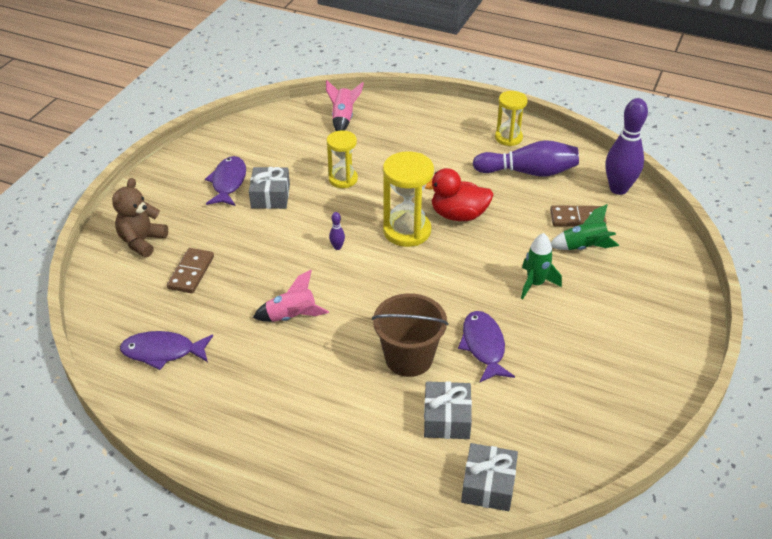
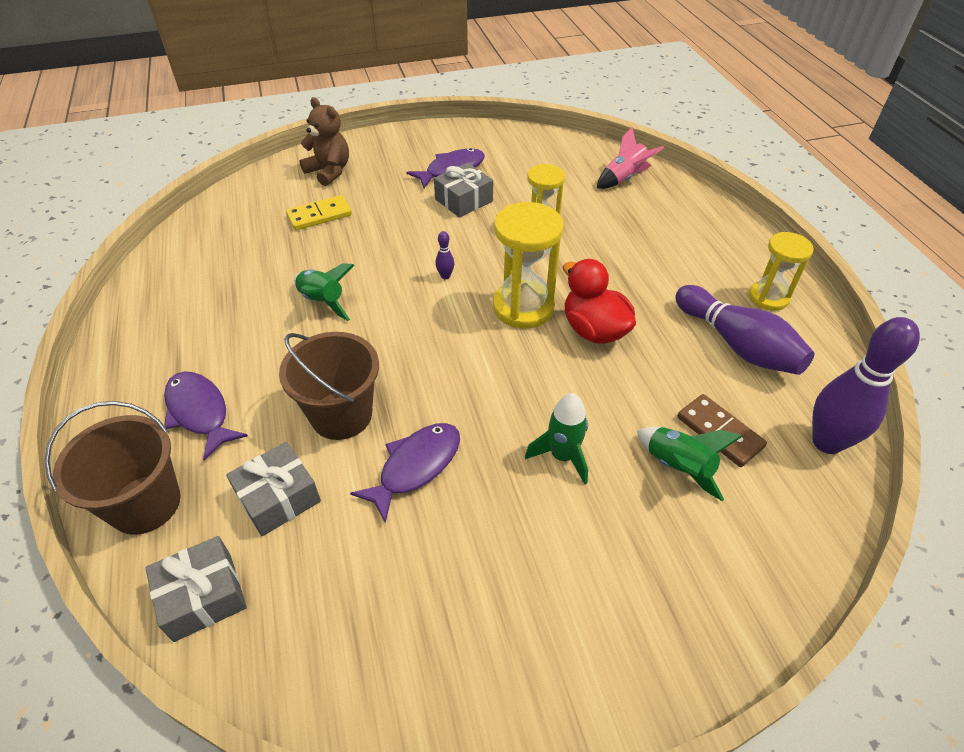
camera: 50 degrees right, 5 degrees up
(142, 241) = (329, 171): brown teddy bear -> brown teddy bear turned 60 degrees clockwise
(162, 352) = (211, 255): purple fish -> purple fish (199, 412)
(191, 272) = (319, 215): brown domino -> yellow domino
(291, 317) = (322, 302): pink rocket -> green rocket
(387, 487) = (145, 504): none -> brown bucket

